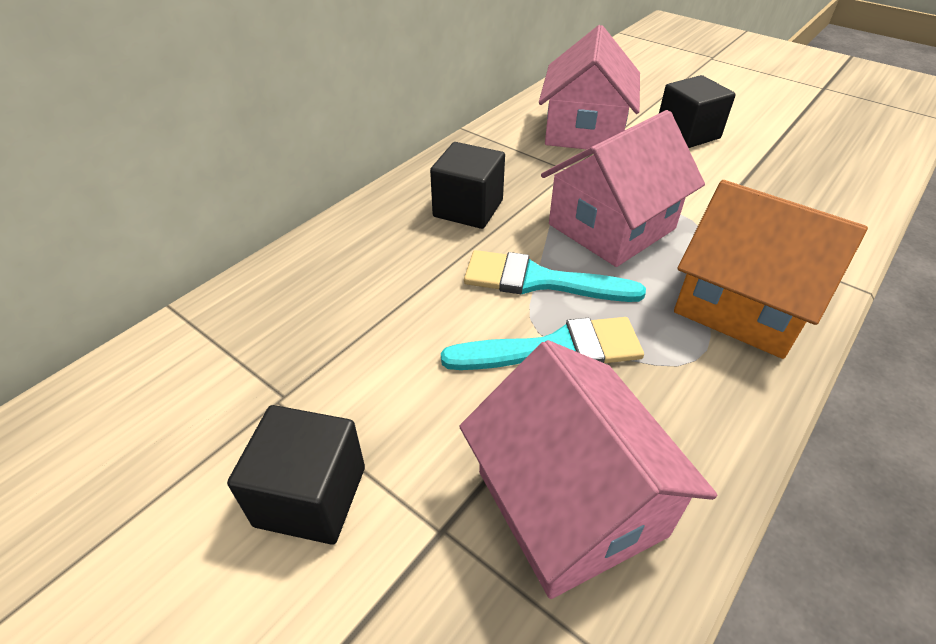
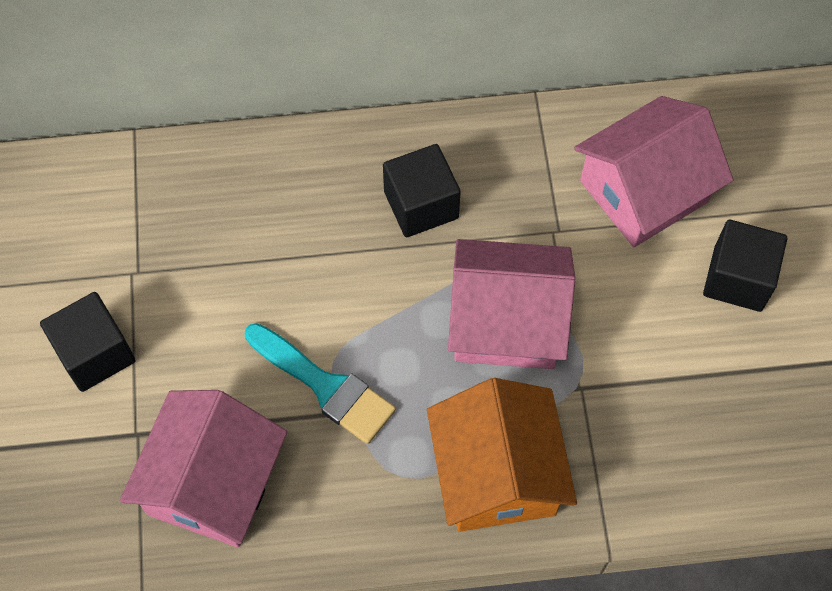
camera: 45 degrees right, 20 degrees up
(539, 281) = (385, 323): turquoise brush -> none

